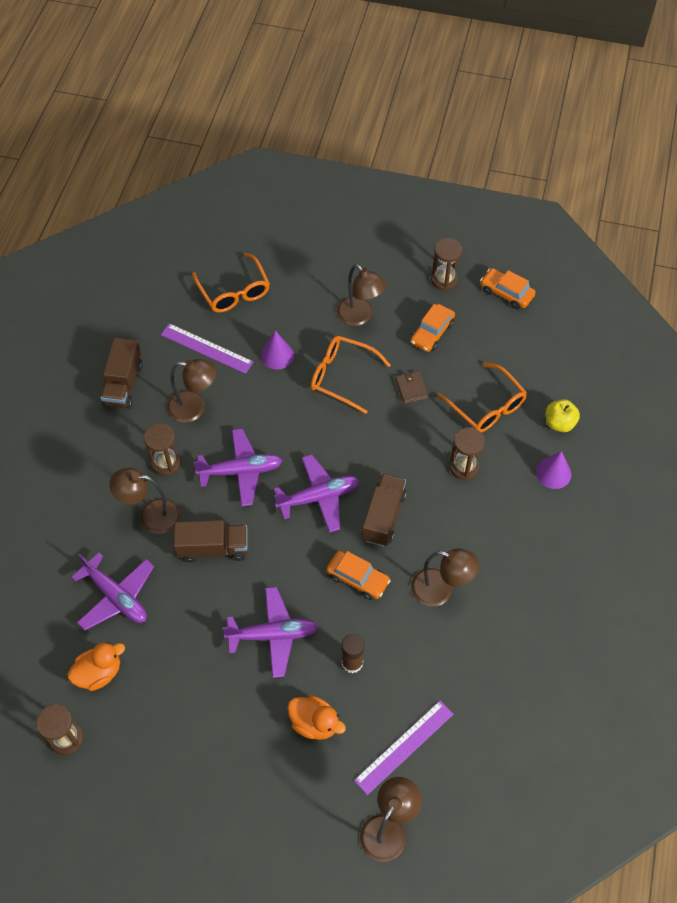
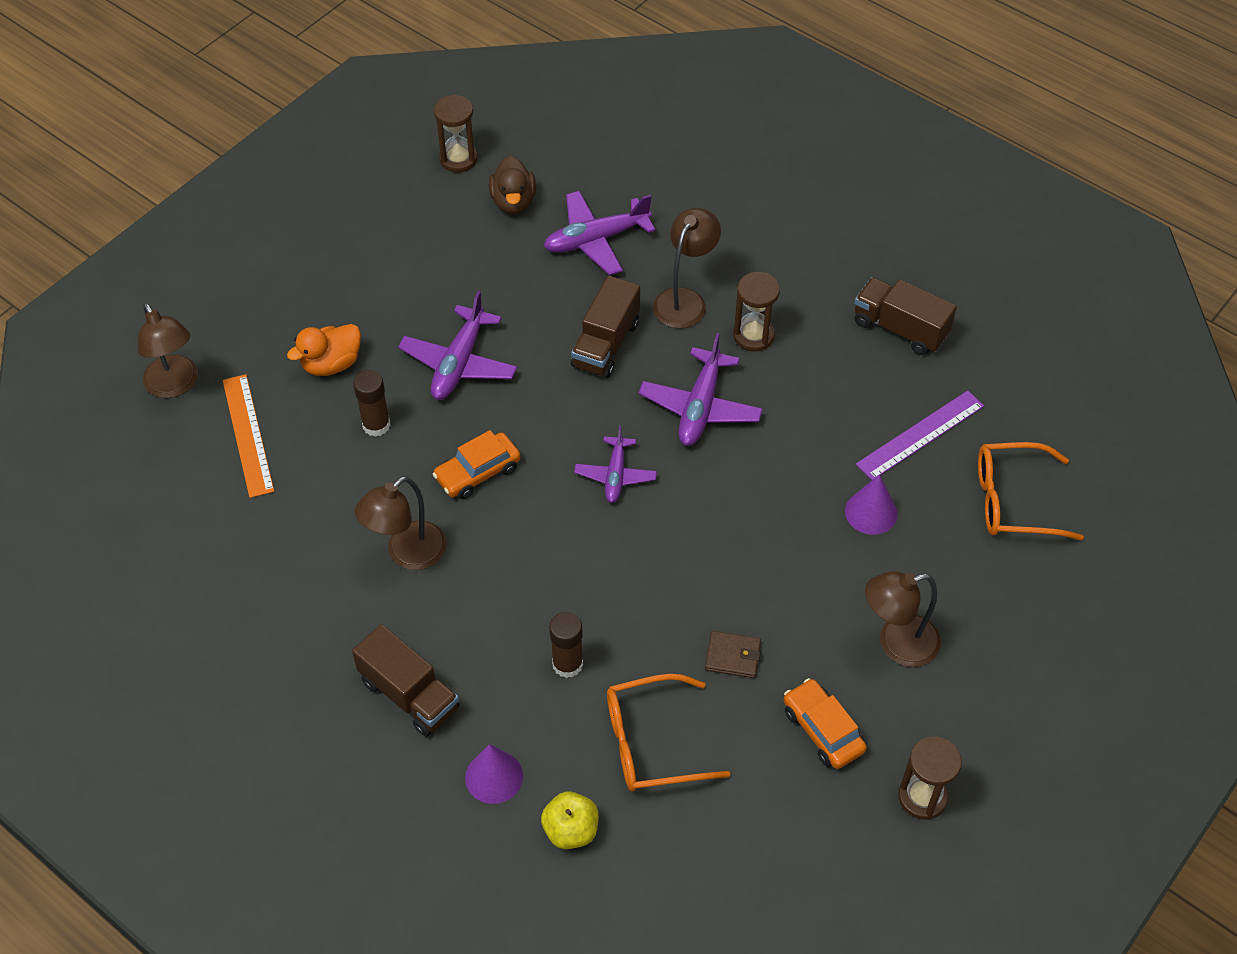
camera: 115 degrees right, 5 degrees down
(99, 673) = (513, 202): orange duck -> brown duck
(194, 408) = (825, 390): brown lamp -> none
(318, 497) = (615, 475): purple plane -> purple plane, size x0.64
(342, 376) = (796, 577): orange glasses -> none
(383, 516) = (546, 535): brown truck -> brown truck (409, 695)
(404, 746) = (248, 435): purple ruler -> orange ruler
(464, 467) = (567, 664): brown hourglass -> brown glue stick
(506, 293) = (855, 881): orange car -> none

